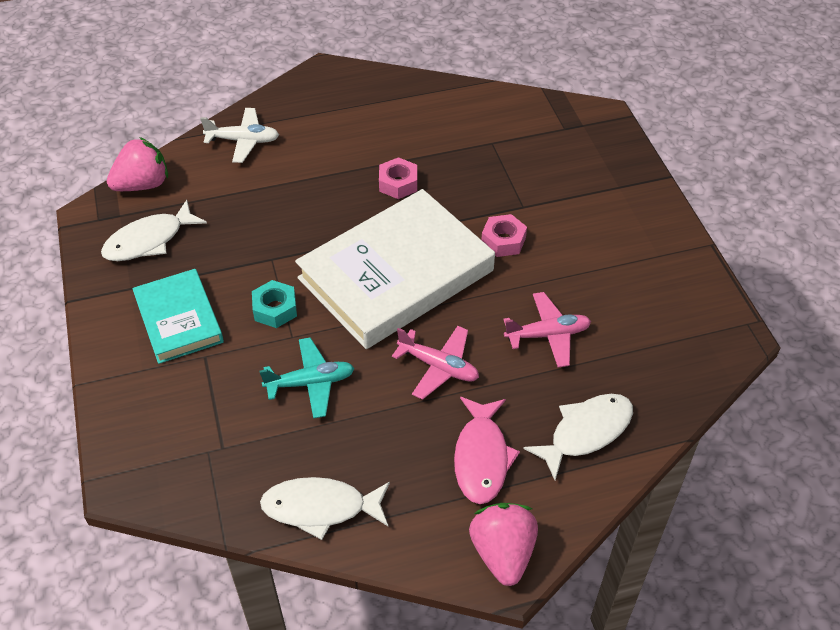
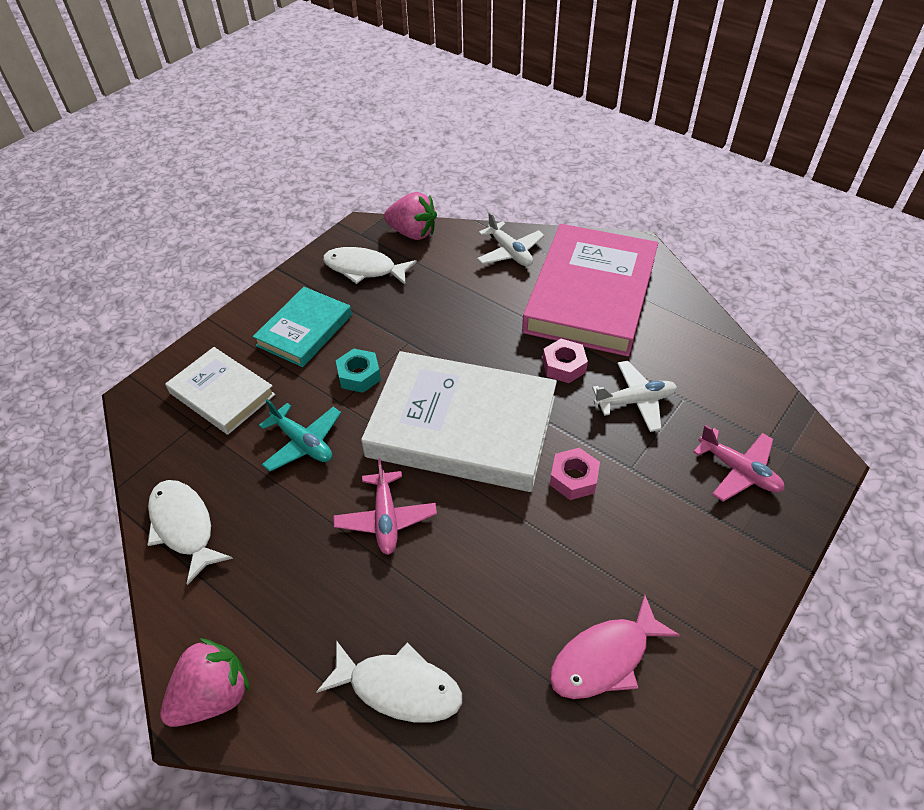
camera: 55 degrees right, 0 degrees up
(192, 415) = (222, 394): none -> white book
(345, 126) = (590, 295): none -> pink book
(469, 168) = (635, 401): none -> white plane
(481, 458) = (309, 613): pink fish -> pink fish (604, 658)
(547, 335) = (492, 582): pink plane -> pink plane (738, 471)

